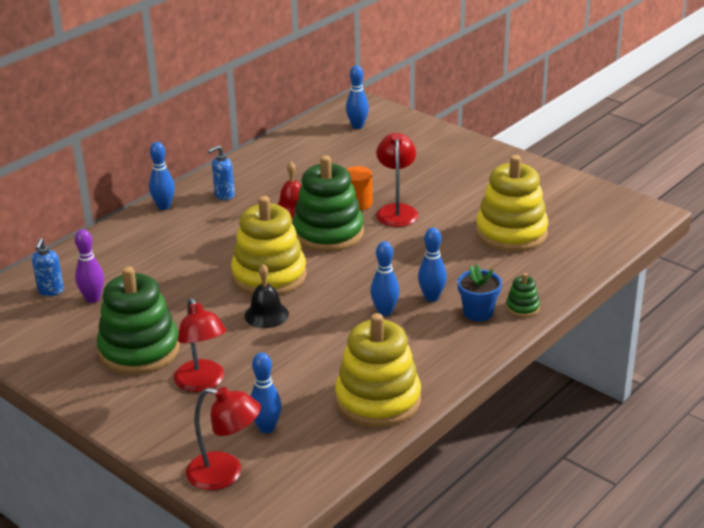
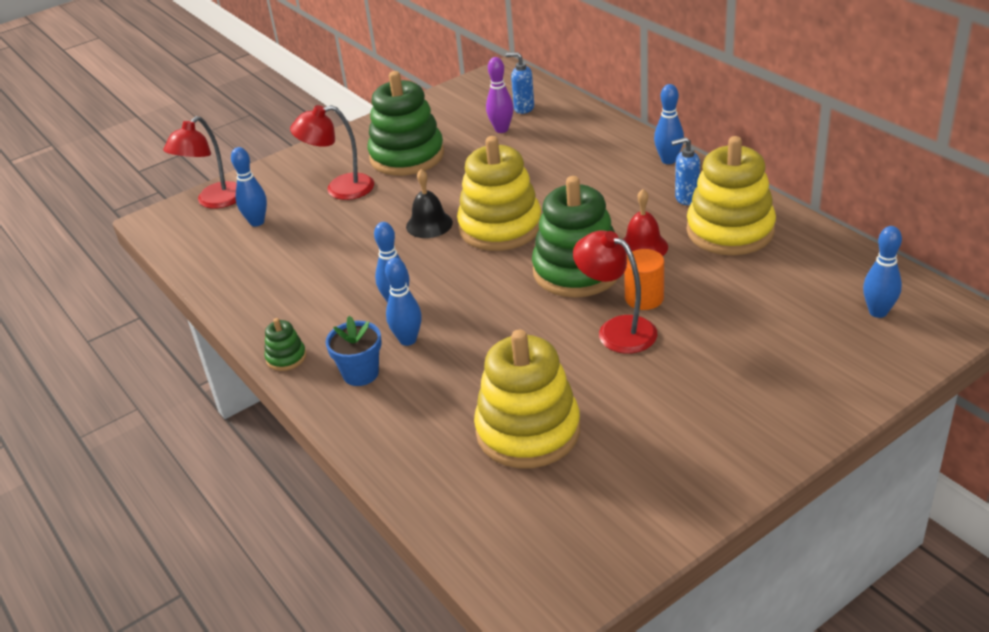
camera: 105 degrees right, 5 degrees up
(224, 195) = (686, 198): blue soap dispenser -> blue soap dispenser turned 75 degrees counterclockwise
(378, 400) = (253, 287): yellow stacking toy -> yellow stacking toy (730, 231)
(397, 211) = (617, 330): red lamp -> red lamp turned 150 degrees counterclockwise
(522, 307) = (352, 413): green stacking toy -> green stacking toy (286, 357)

